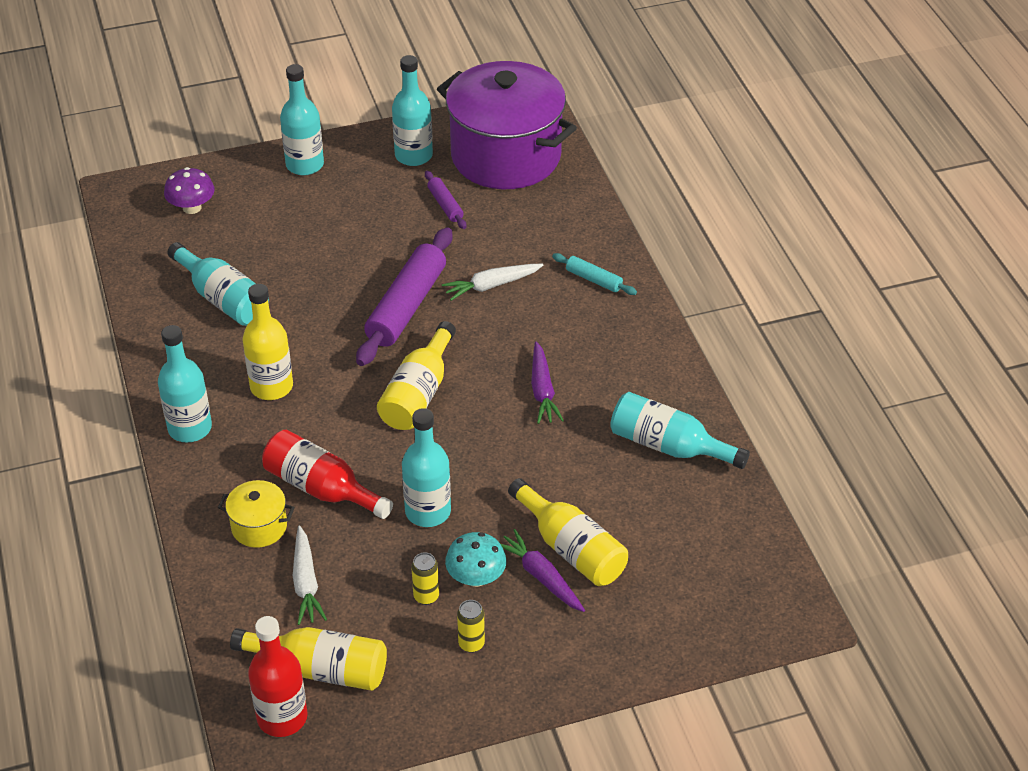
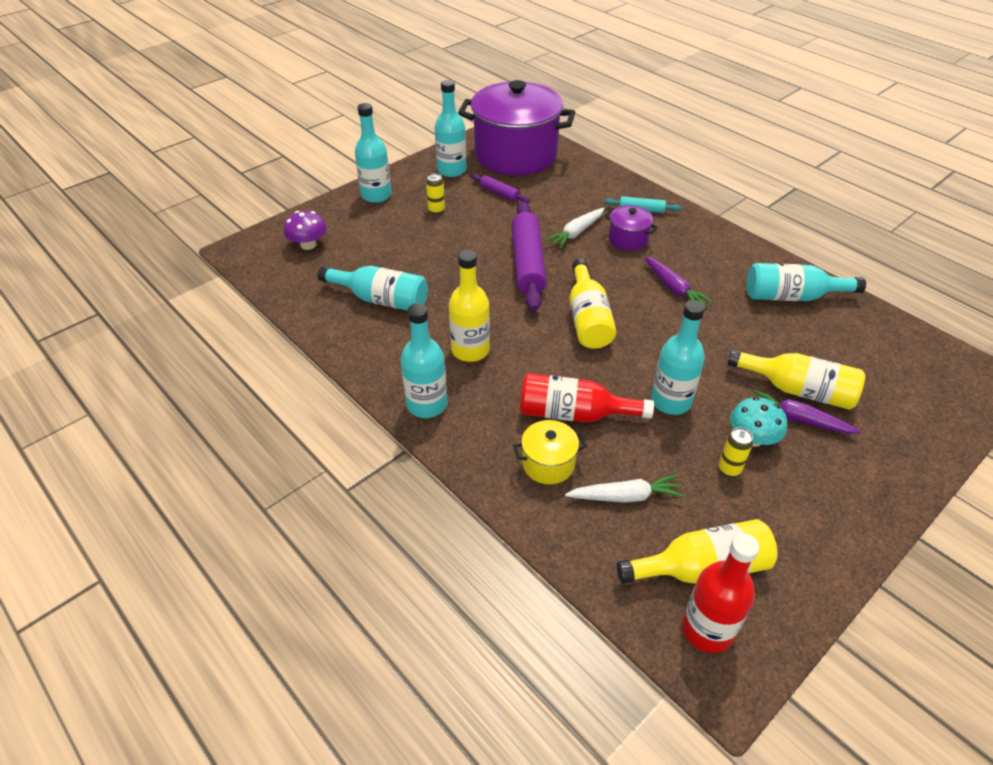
camera: 25 degrees left, 0 degrees up
(306, 583) = (625, 496): white carrot -> white carrot turned 60 degrees counterclockwise
(471, 644) = (798, 493): yellow can -> yellow can (436, 210)
(544, 313) = (628, 239): none -> purple pot

